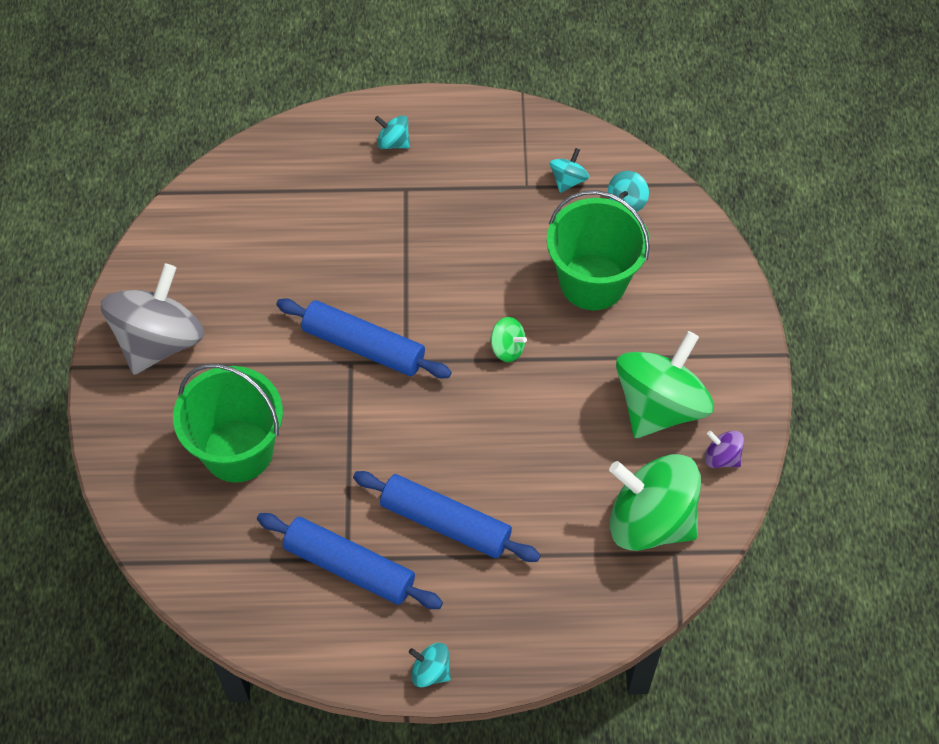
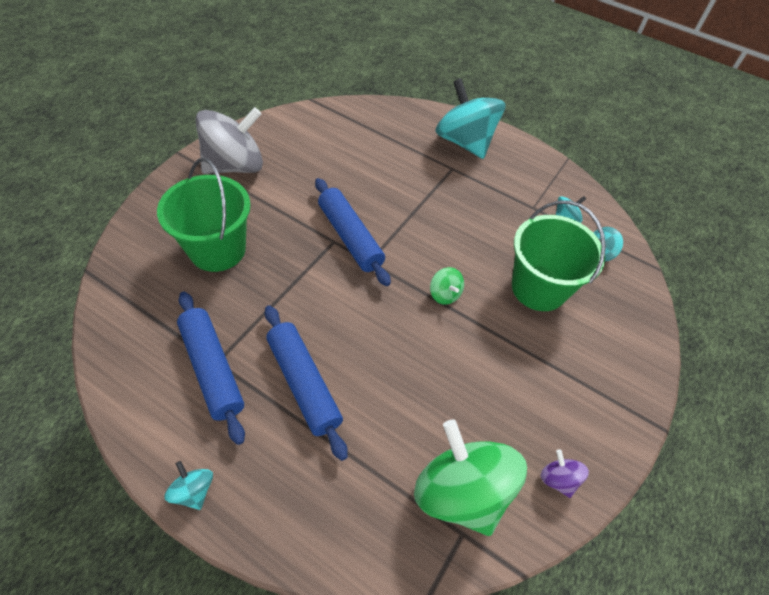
camera: 30 degrees right, 5 degrees down
(393, 142) = (464, 142): turquoise spinning top -> turquoise spinning top, size x2.34
(659, 406) = (531, 404): green spinning top -> none

